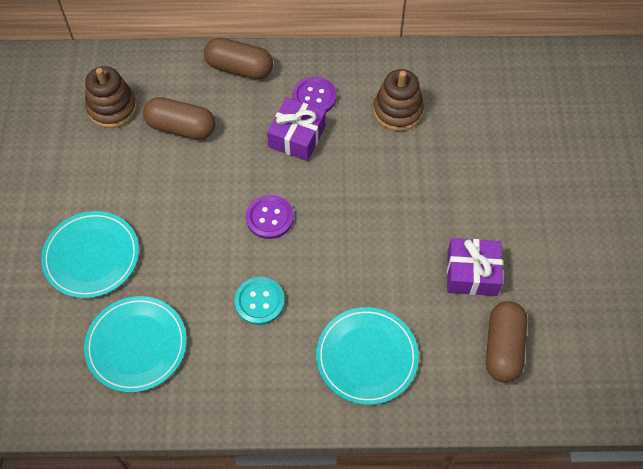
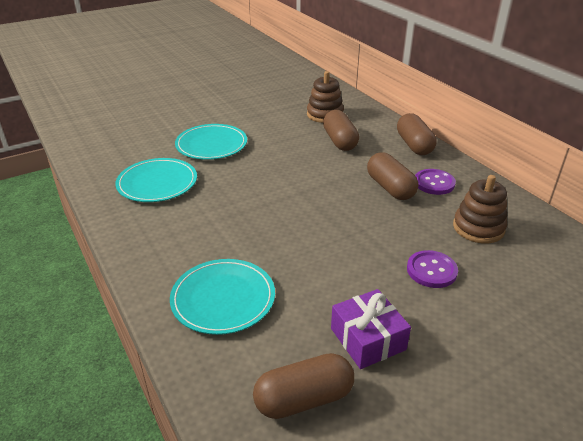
camera: 60 degrees right, 25 degrees down
(259, 302) = (231, 222): turquoise button -> none
(269, 218) = (307, 200): purple button -> purple button (431, 270)
(297, 137) = (390, 188): purple gift -> brown capsule

